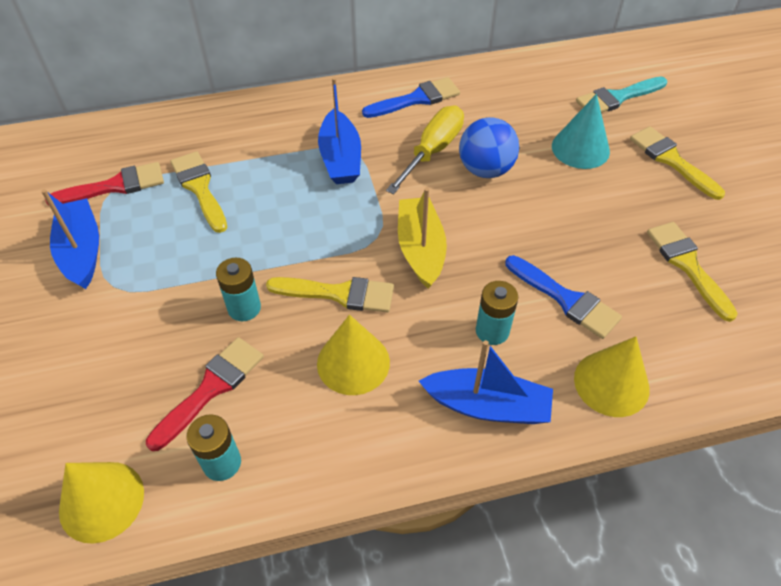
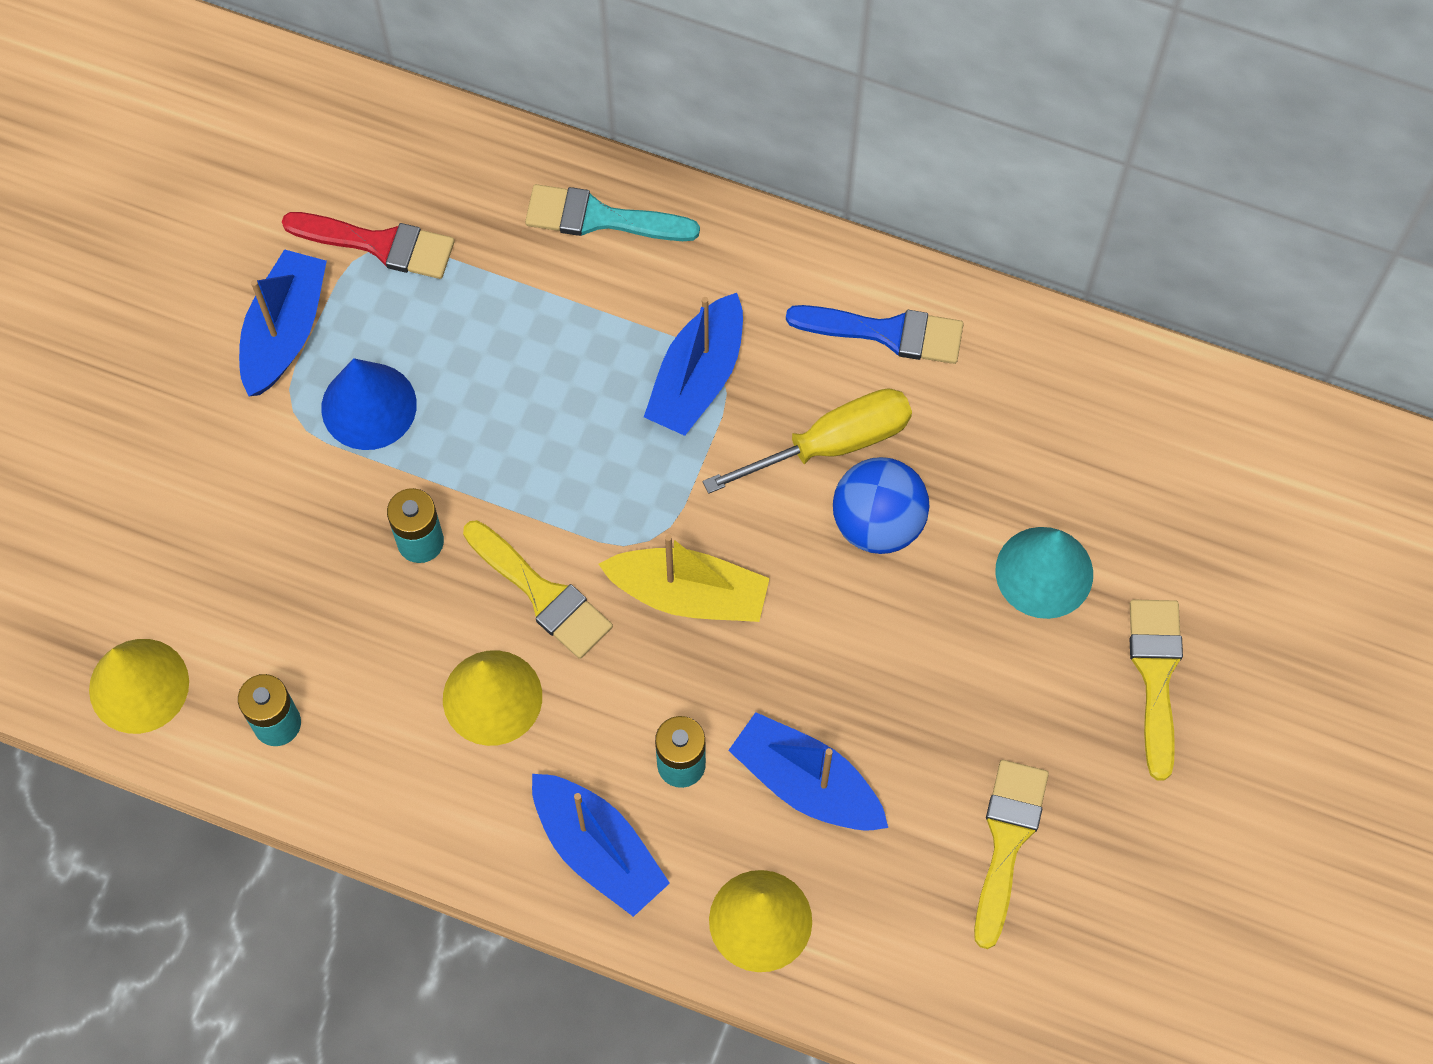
camera: 35 degrees right, 15 degrees up
(161, 260) = (369, 406): none -> blue cone
(199, 188) = (482, 315): yellow brush -> none
(211, 388) = (319, 626): red brush -> none
(420, 249) = (688, 594): yellow boat -> yellow boat turned 75 degrees clockwise
(566, 299) = (806, 783): blue brush -> blue boat
(617, 98) = (1190, 517): turquoise brush -> turquoise brush (600, 218)

